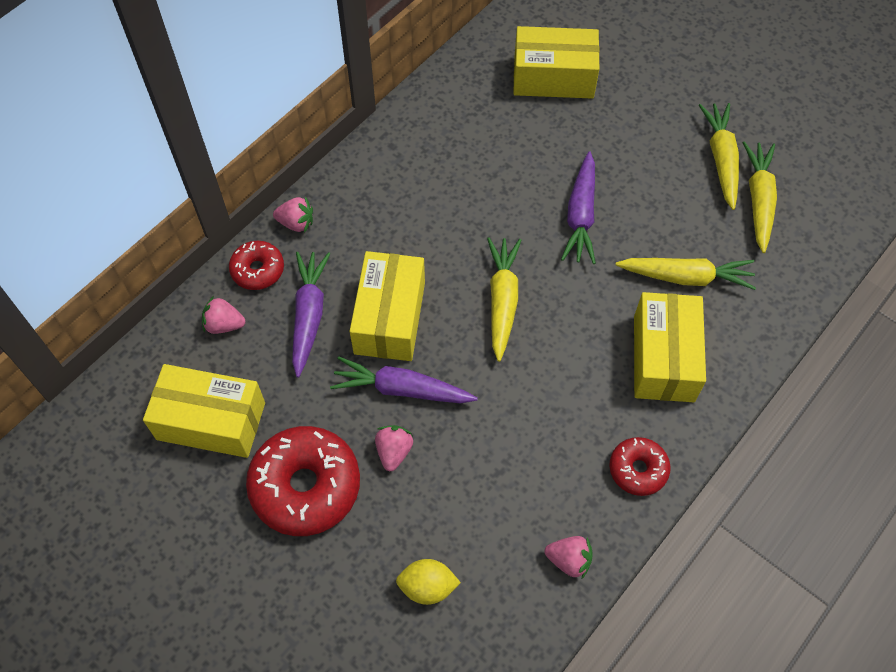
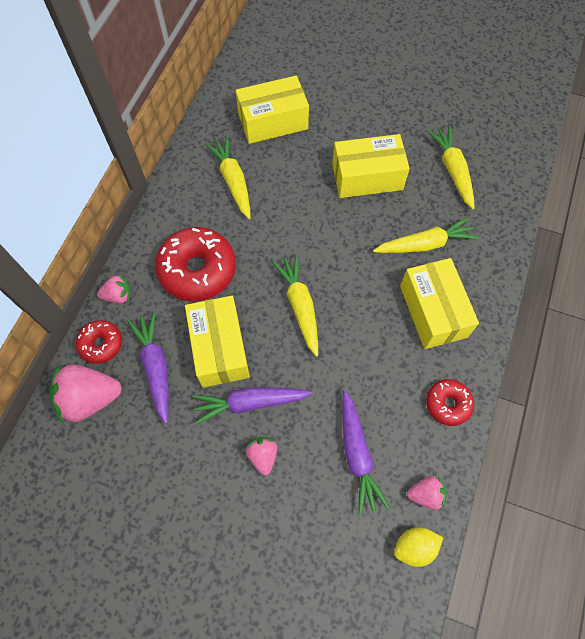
camera: 20 degrees left, 5 degrees up
(211, 421) = (108, 483): yellow box -> yellow box (367, 177)
(224, 325) = (90, 398): pink strawberry -> pink strawberry, size x1.84
(305, 486) = (204, 510): red donut -> red donut (197, 270)
(427, 587) = (329, 557): yellow lemon -> yellow lemon (414, 547)
(580, 215) = (332, 221): purple carrot -> purple carrot (357, 454)
(721, 159) = (415, 148): yellow carrot -> yellow carrot (233, 181)

